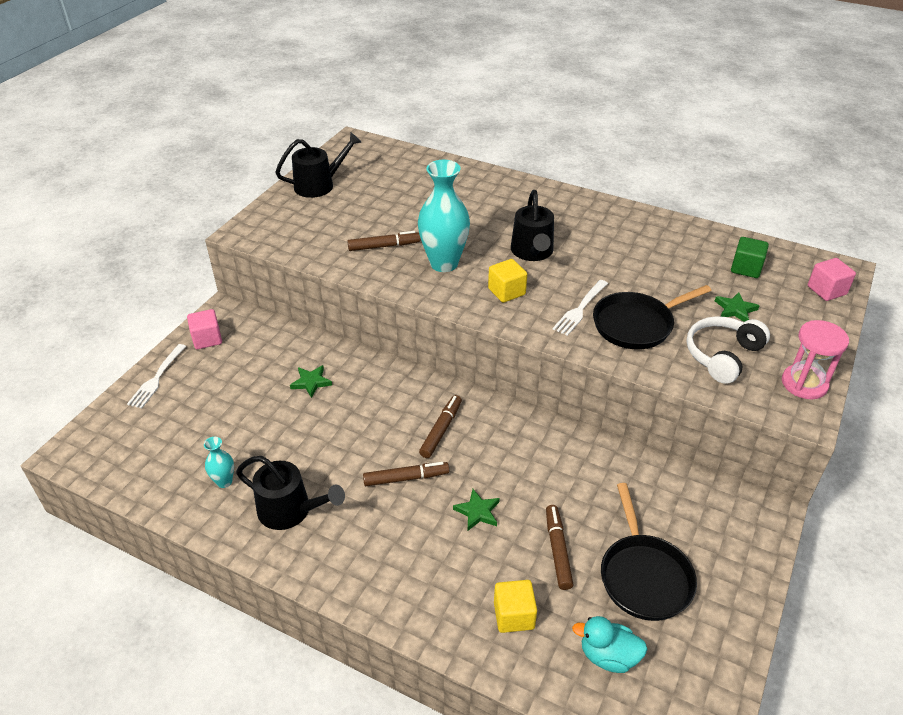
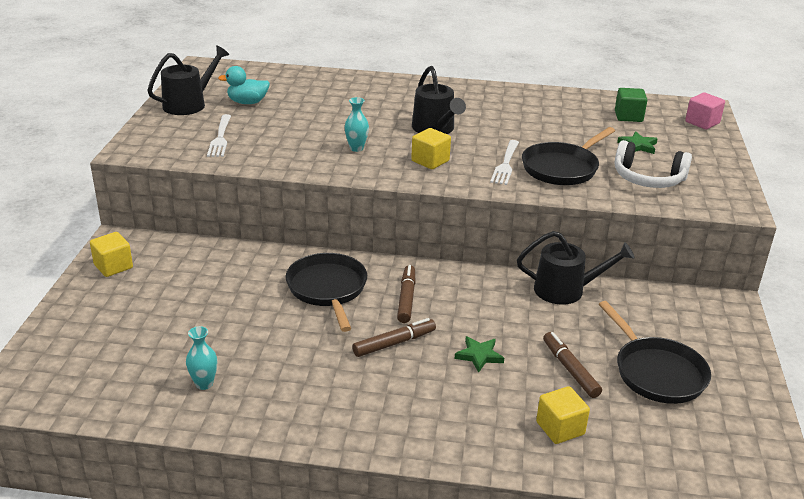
camera: 20 degrees left, 10 degrees down
(157, 378) = (74, 309): white fork -> white fork (220, 138)
(207, 339) = (113, 266): pink cube -> yellow cube
(290, 510) = (290, 393): black watering can -> black watering can (565, 290)
(311, 382) = (250, 284): green star -> none
(375, 403) = (328, 289): none -> black pan
(384, 246) = (288, 143): brown marker -> none
(444, 263) = (356, 148): turquoise vase -> turquoise vase, size x0.47
(608, 656) = (661, 439): turquoise duck -> turquoise duck (247, 102)
(722, 355) = (648, 178): white headphones -> white headphones turned 90 degrees counterclockwise
(804, 384) = (725, 187): pink hourglass -> none

